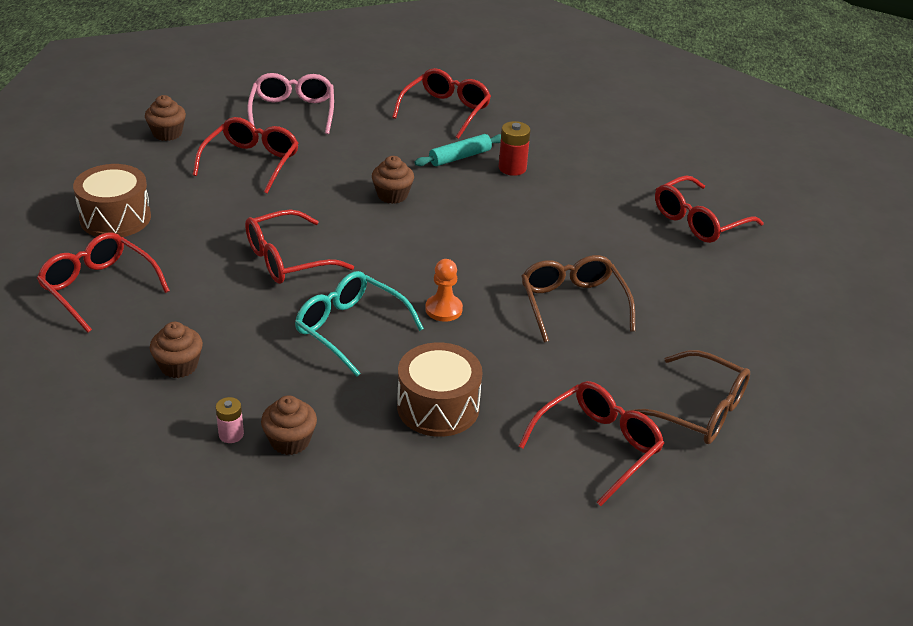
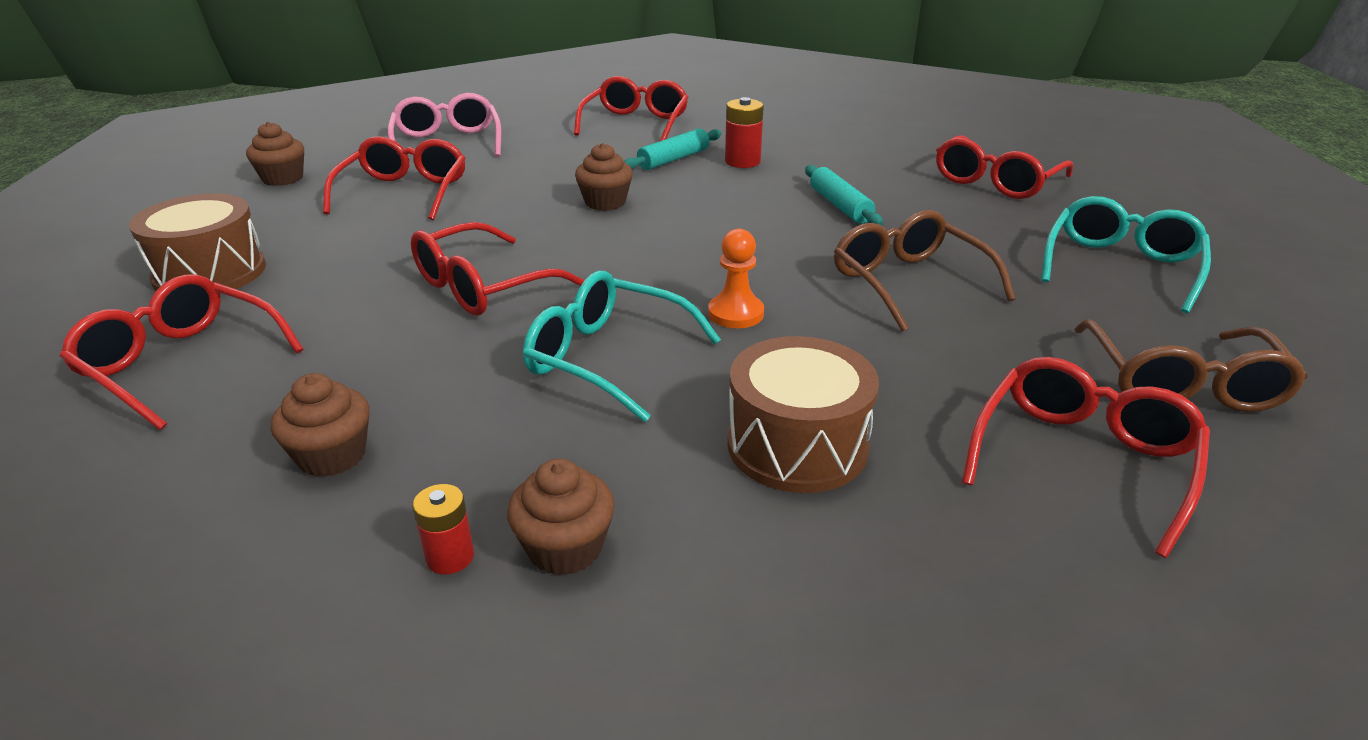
camera: 10 degrees left, 5 degrees down
(231, 434) = (450, 557): pink battery -> red battery
(564, 226) = (840, 205): none -> turquoise rolling pin
(698, 411) = (1181, 384): brown glasses -> brown glasses turned 75 degrees clockwise
(733, 316) = (1120, 266): none -> turquoise glasses

